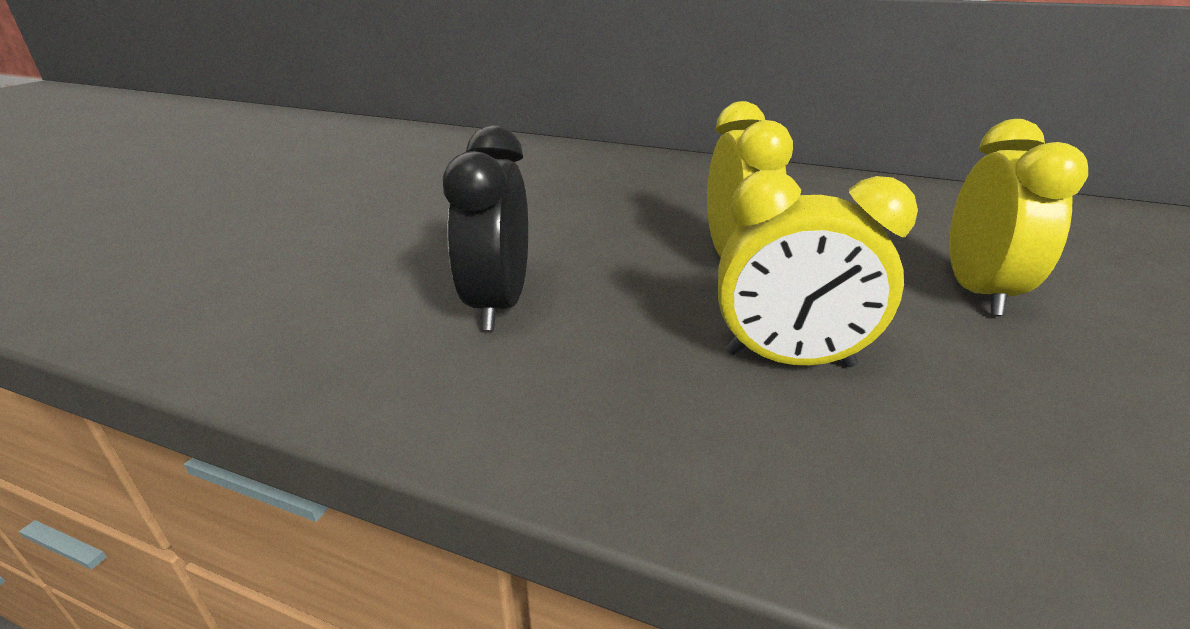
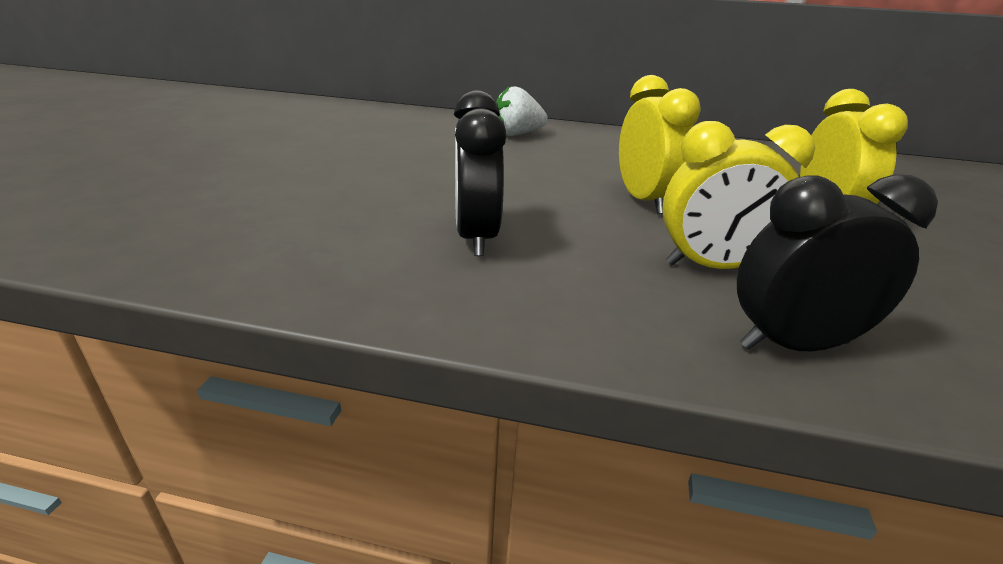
camera: 10 degrees left, 0 degrees up
(612, 168) = (516, 134): none -> white strawberry
(860, 488) = (794, 344): none -> black clock

